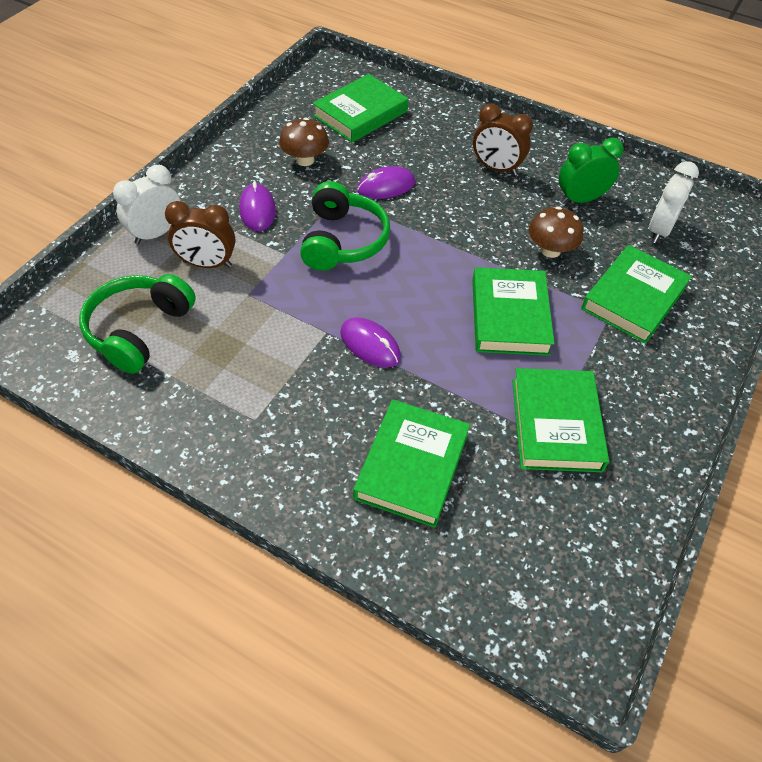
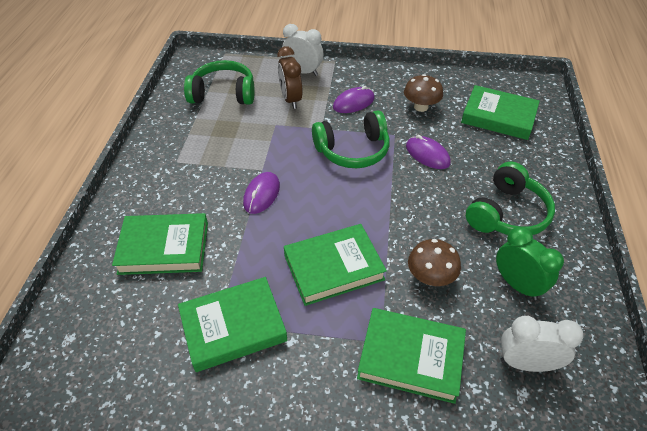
camera: 70 degrees right, 5 degrees down
(496, 168) = (507, 213): brown clock -> green headphones

